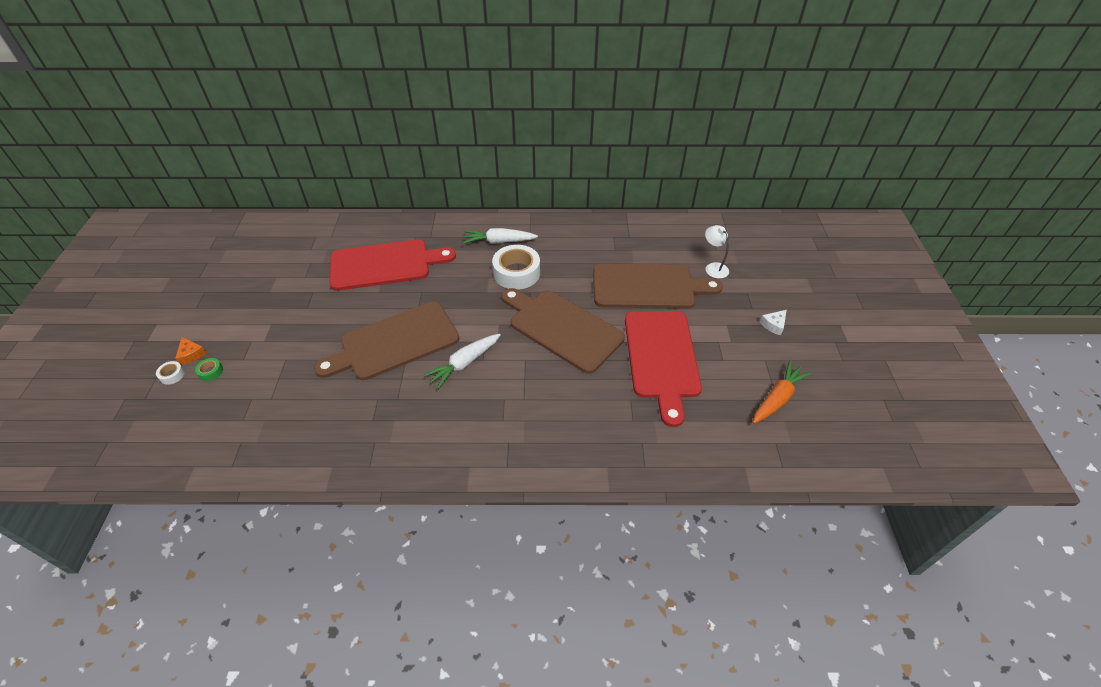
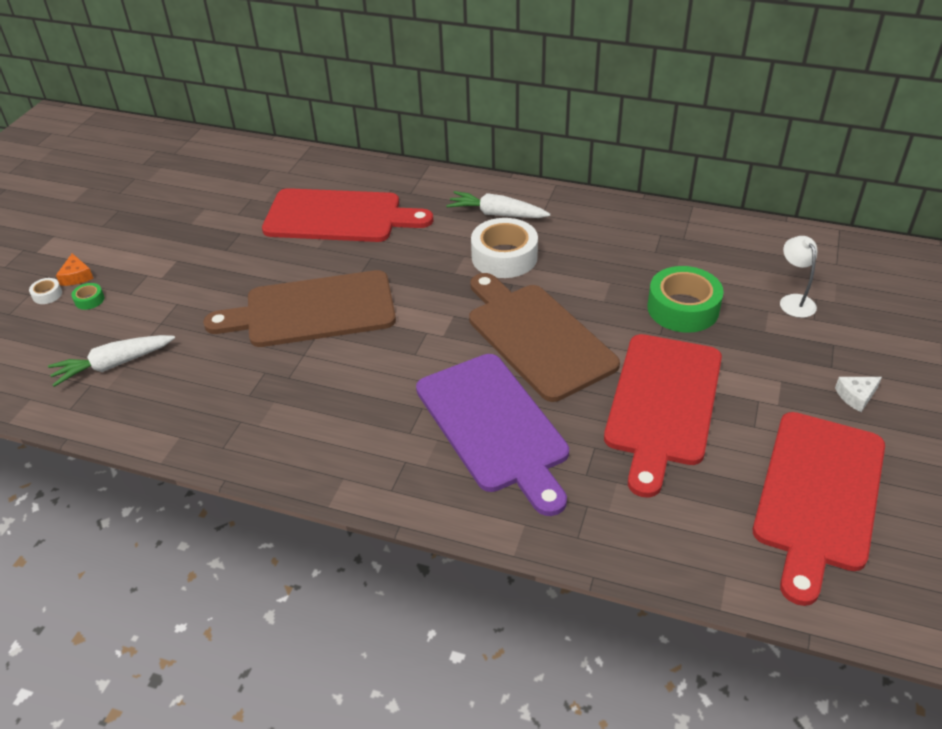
camera: 20 degrees right, 5 degrees down
(464, 364) = (388, 354): white carrot -> white carrot (113, 365)
(559, 401) = (494, 426): none -> purple cutting board
(648, 287) = (683, 308): brown cutting board -> green tape
(777, 398) = (818, 495): orange carrot -> red cutting board

